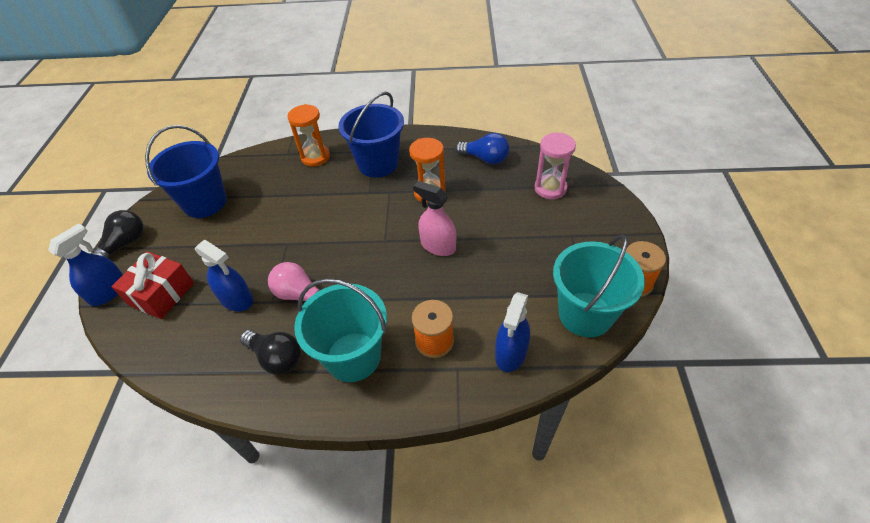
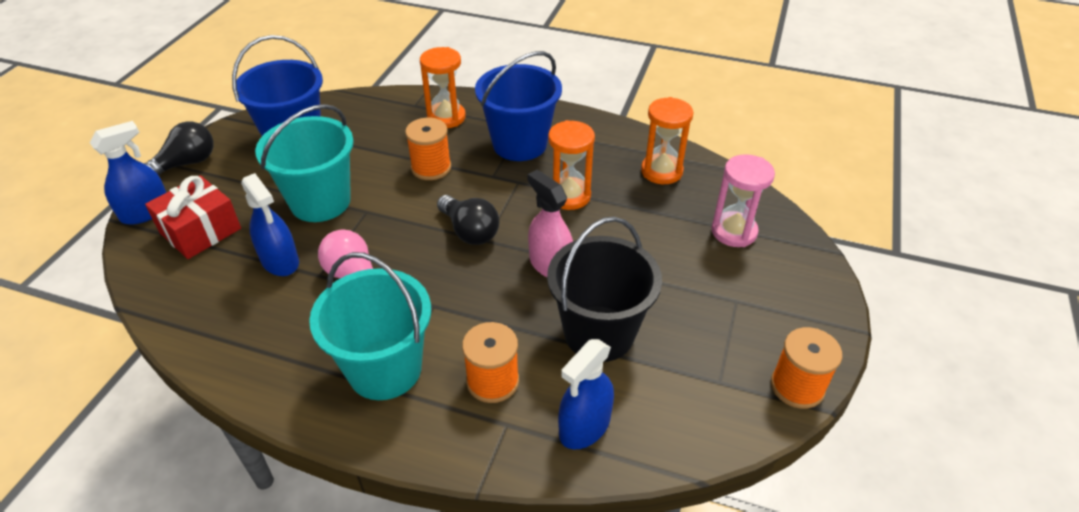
camera: 15 degrees right, 5 degrees down
(276, 358) = (295, 343): black light bulb -> black light bulb (469, 231)
(321, 198) = (431, 168): none -> orange spool
(485, 159) = (661, 171): blue light bulb -> orange hourglass
(492, 285) = (599, 333): none -> black bucket
(585, 314) = (708, 408): turquoise bucket -> turquoise bucket (320, 202)

